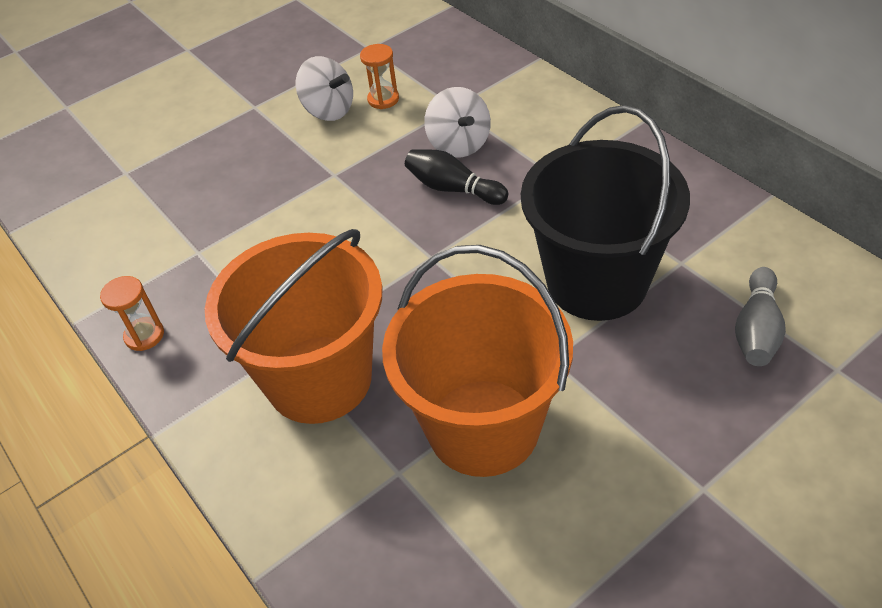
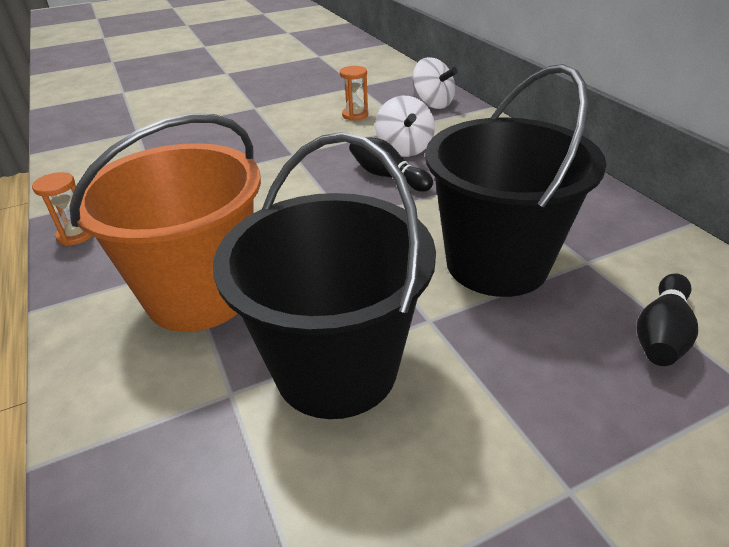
camera: 10 degrees right, 10 degrees down
(329, 110) = (309, 116): white spinning top -> white spinning top (432, 104)
(483, 427) = (336, 368): orange bucket -> black bucket
(756, 330) = (661, 334): grey bowling pin -> black bowling pin

